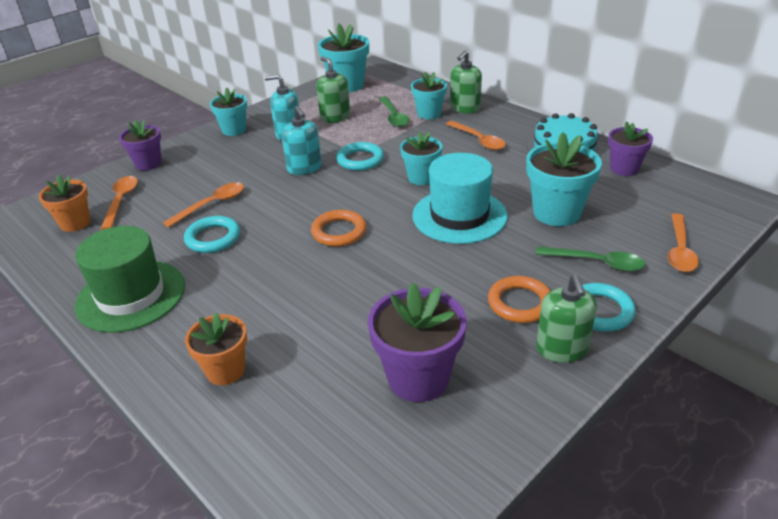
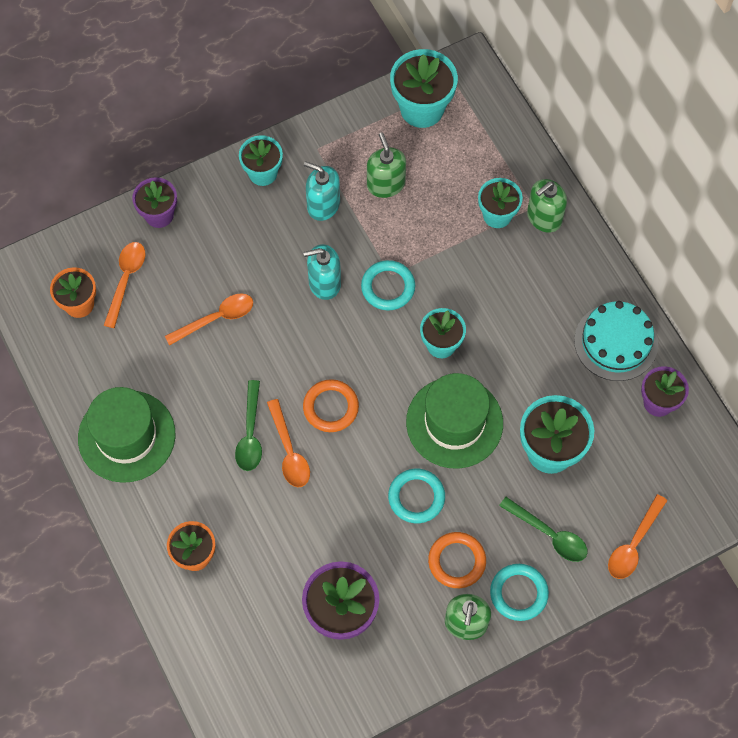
camera: 15 degrees right, 30 degrees up
(213, 238) = (209, 375): turquoise ring -> turquoise ring (416, 497)
(304, 168) = (324, 283): turquoise soap dispenser -> turquoise soap dispenser turned 90 degrees clockwise
(394, 117) = (454, 208): green spoon -> green spoon (250, 434)
(459, 216) = (454, 422): turquoise hat -> green hat
(479, 140) = (530, 294): orange spoon -> orange spoon (289, 451)

